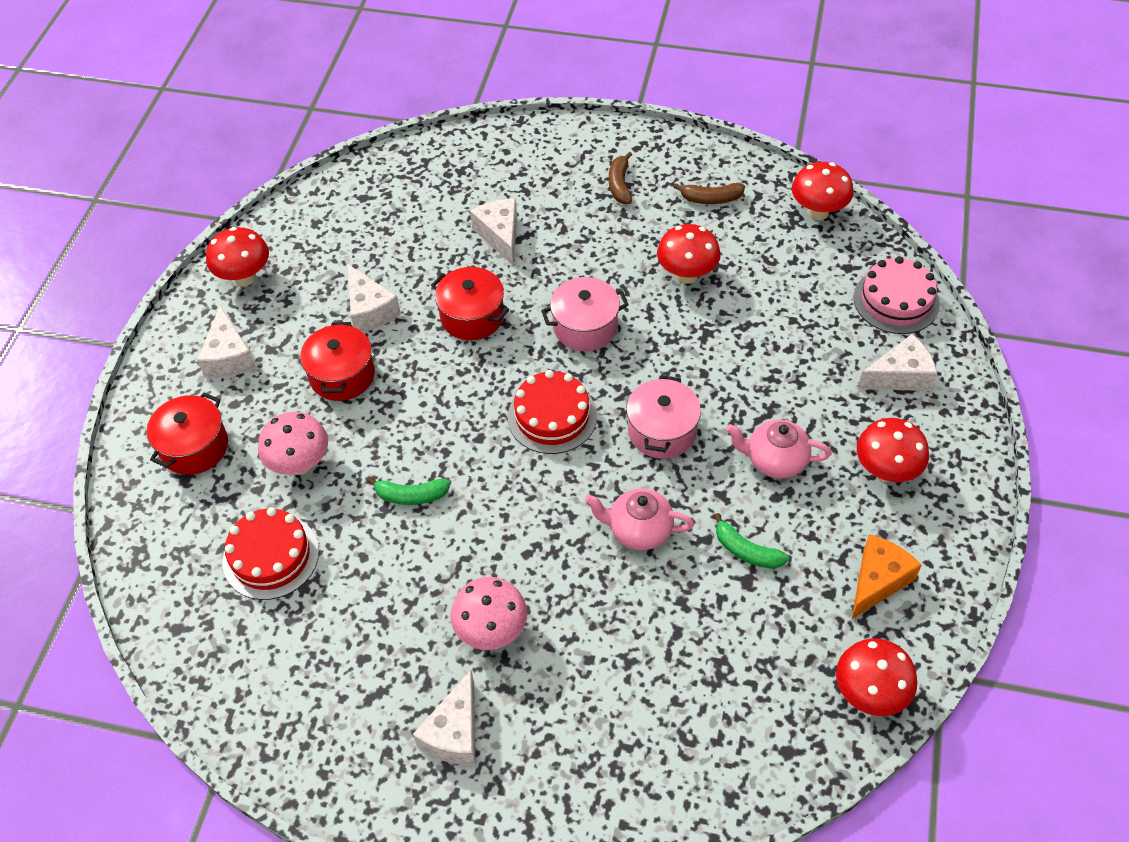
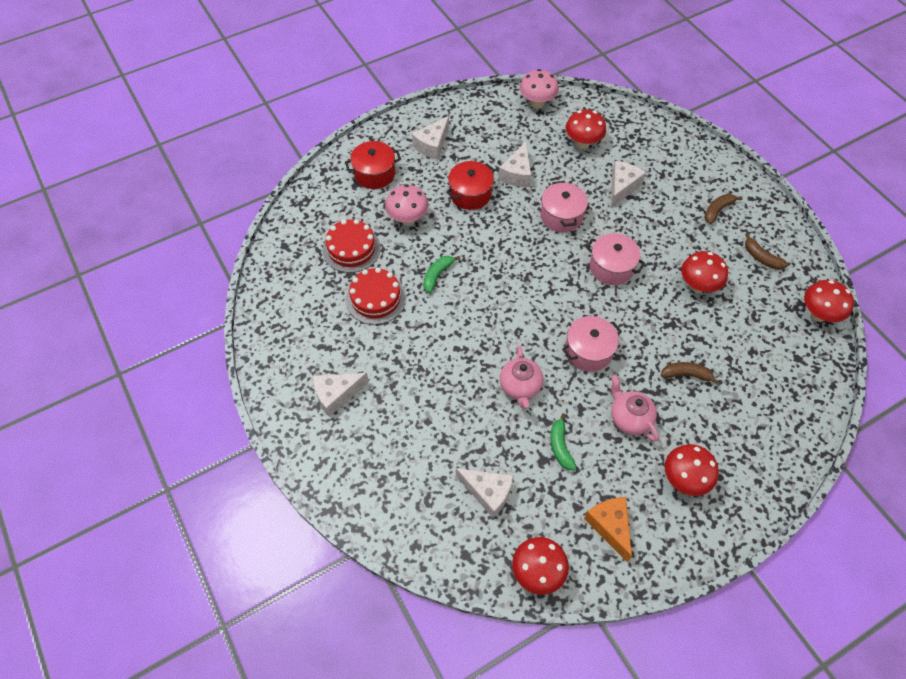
camera: 45 degrees right, 5 degrees up
(245, 277) = (479, 113): red mushroom -> red mushroom (582, 143)
(411, 495) = (437, 275): green banana -> green banana turned 75 degrees clockwise
(472, 316) = (561, 216): red pot -> pink pot
(491, 631) = (401, 367): pink mushroom -> pink mushroom (537, 103)
(552, 416) = (543, 296): red cake -> red cake (375, 298)
(639, 530) = (520, 386): pink teapot -> pink teapot turned 150 degrees counterclockwise
(775, 370) = (686, 375): none -> brown banana
(878, 581) = (610, 526): orange cheese -> orange cheese turned 105 degrees counterclockwise
(896, 301) = (805, 400): pink cake -> none
(900, 376) = (755, 440): white cheese -> white cheese (488, 492)

